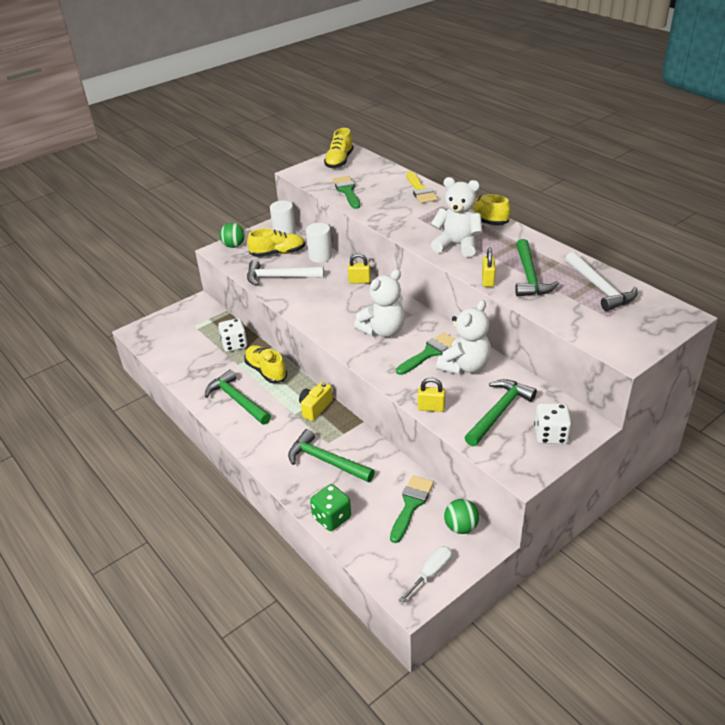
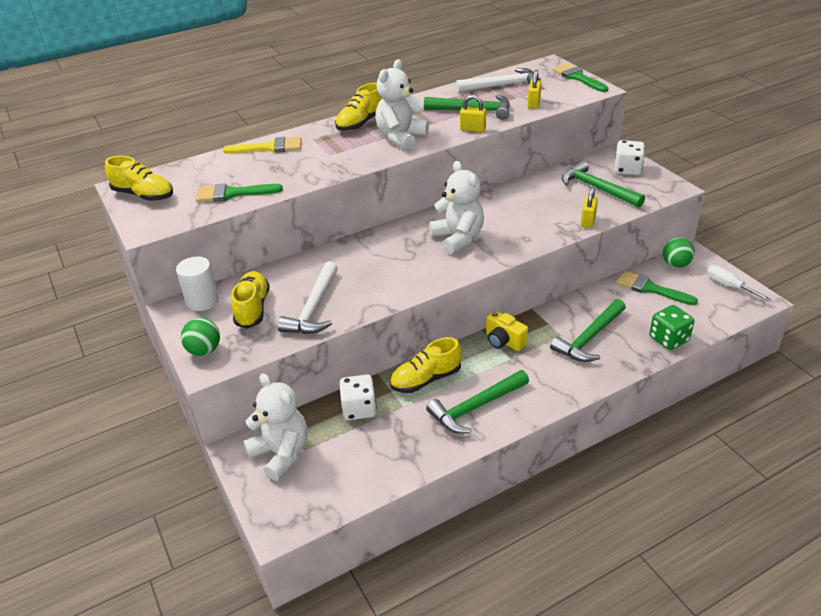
camera: 80 degrees left, 0 degrees up
(320, 256) = (282, 273): white cylinder -> none
(359, 281) = (355, 247): yellow padlock -> yellow padlock (533, 104)
(429, 353) = (504, 214): green brush -> green brush (578, 77)
(465, 366) = (529, 197): white teddy bear -> white teddy bear (281, 453)

